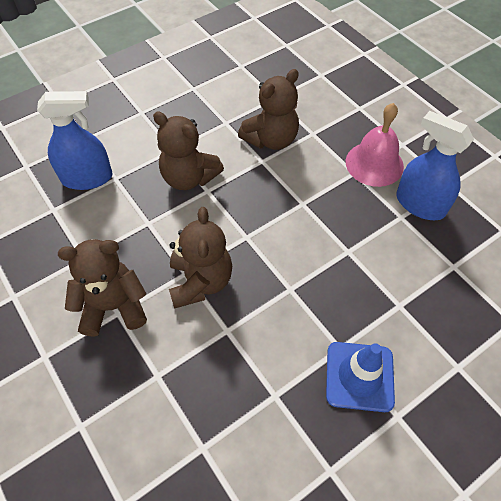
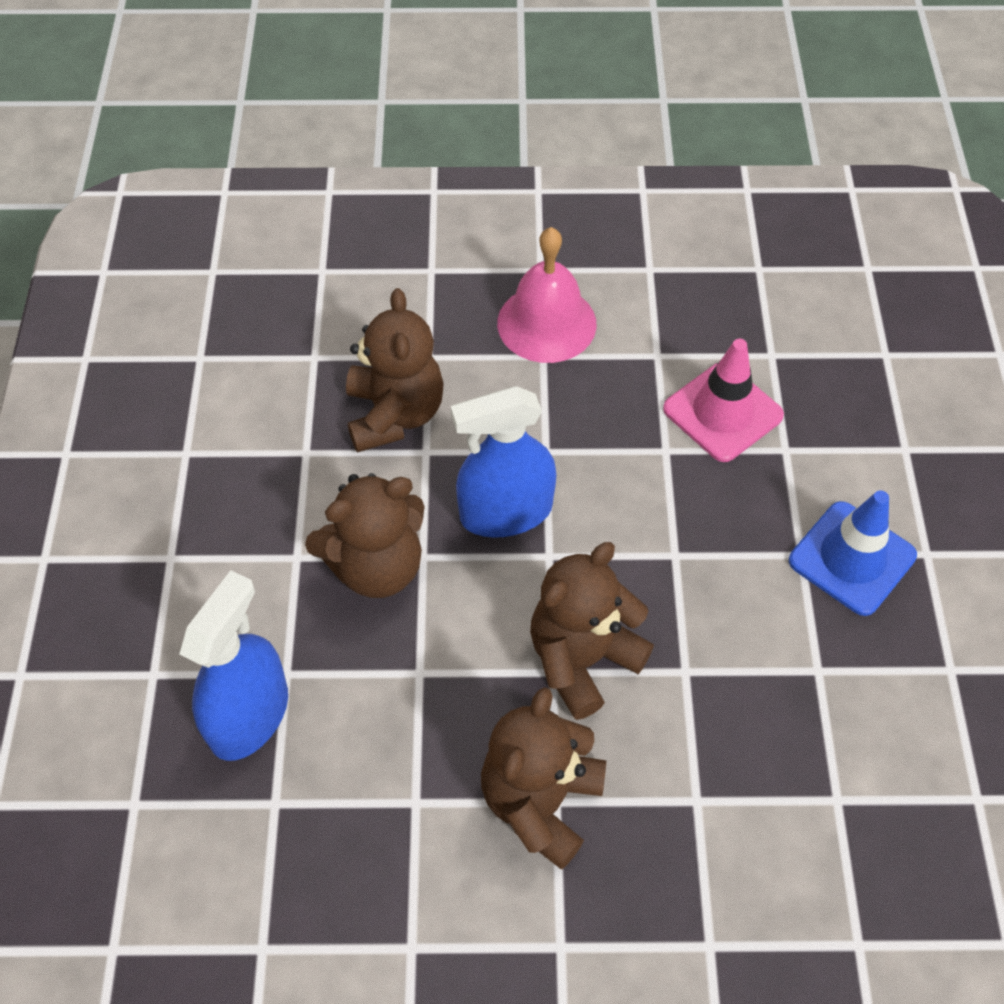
camera: 55 degrees left, 0 degrees up
(200, 282) = (582, 659): brown teddy bear -> brown teddy bear turned 75 degrees counterclockwise
(395, 264) = (722, 412): none -> pink traffic cone
(420, 204) = (654, 322): blue spray bottle -> blue spray bottle (506, 512)

